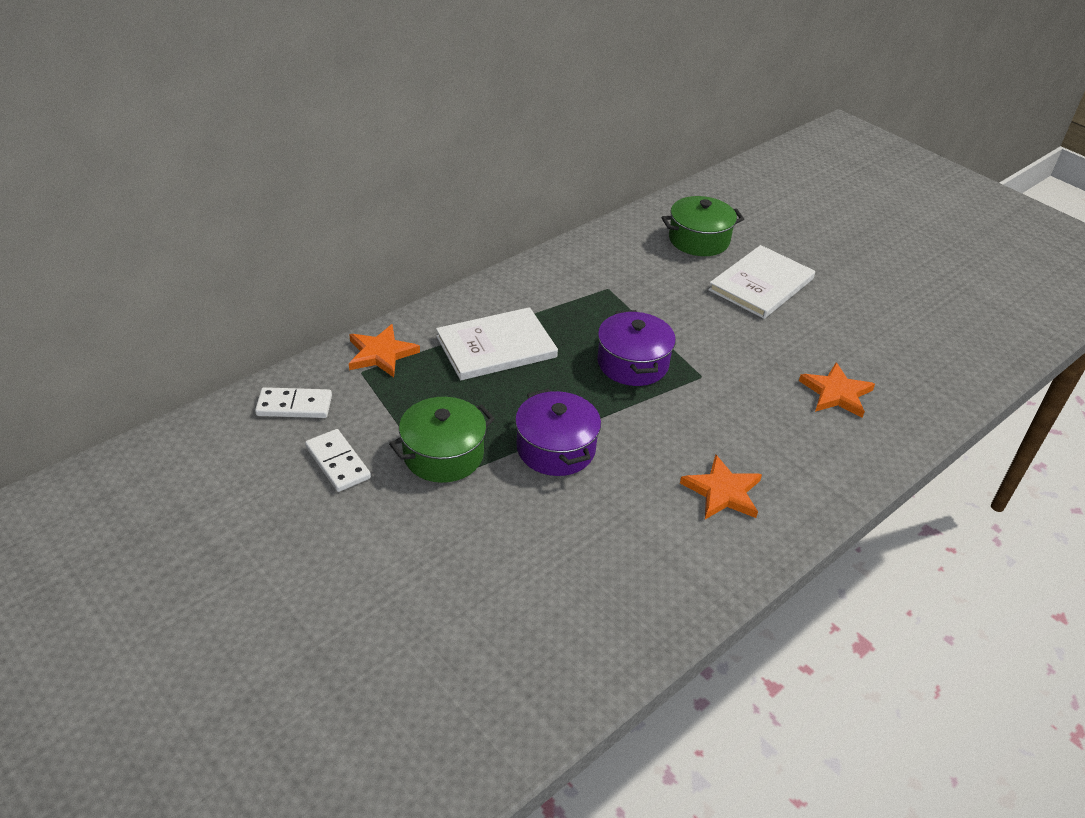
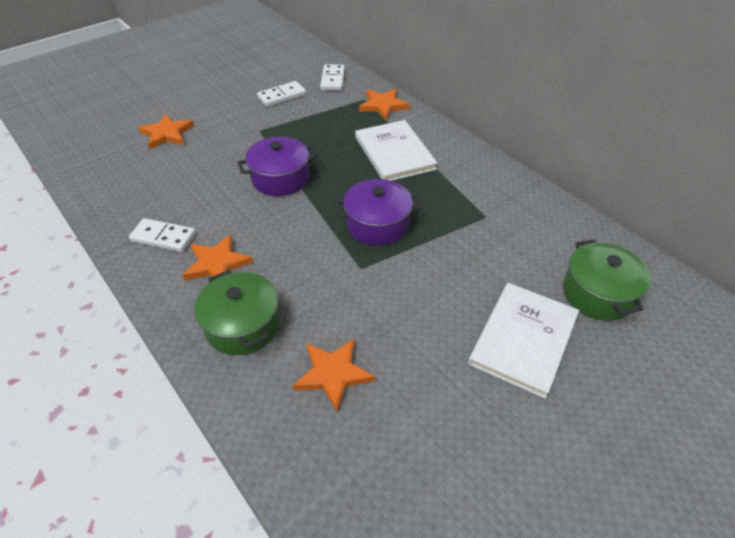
camera: 95 degrees right, 5 degrees up
(443, 454) = (282, 132): green pot -> green pot (242, 325)
(444, 598) = (167, 134): none -> orange star
(689, 552) = (163, 237): none -> white domino
(761, 284) = (523, 339): white book -> white book turned 75 degrees clockwise

